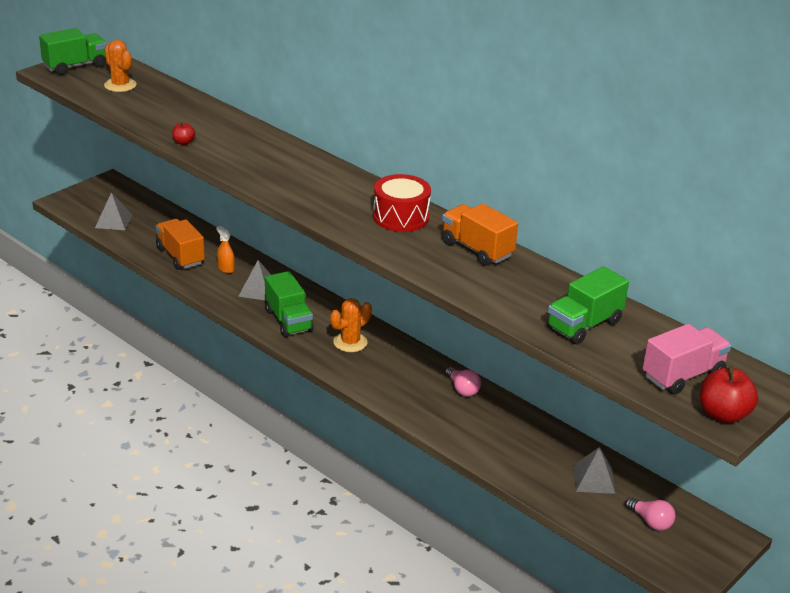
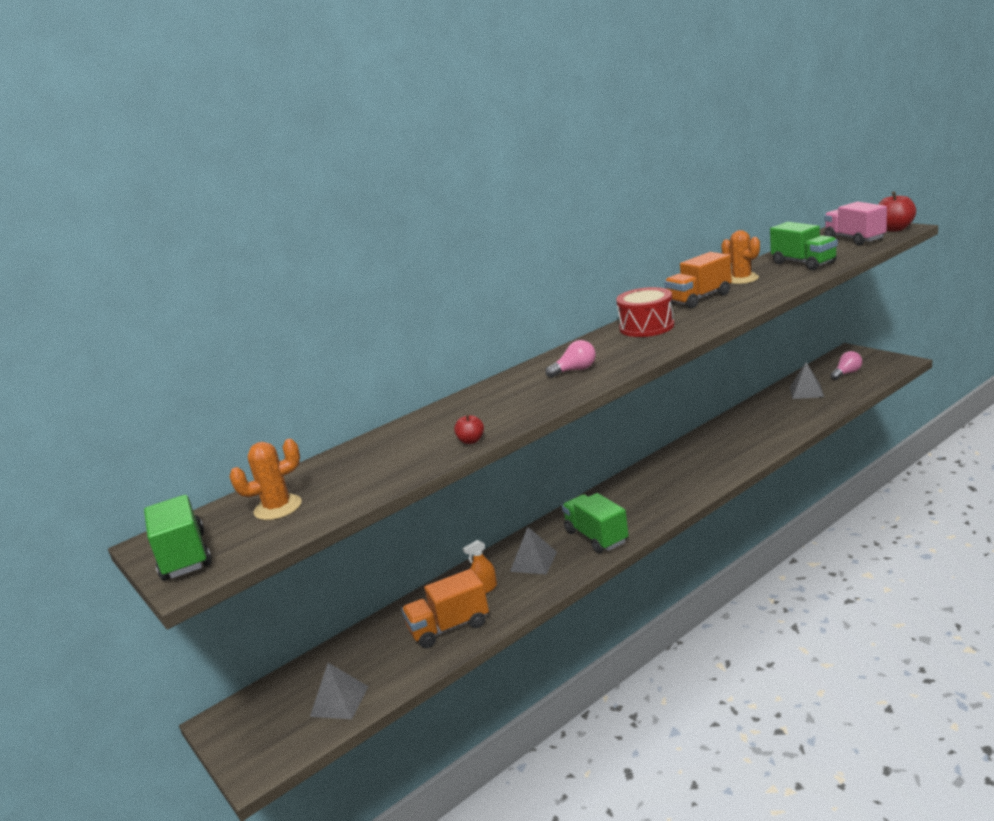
camera: 75 degrees left, 10 degrees down
(288, 320) = (596, 537): green truck -> green truck turned 105 degrees counterclockwise
(350, 342) = (635, 499): orange cactus -> orange cactus (742, 279)
(462, 389) = (702, 443): pink light bulb -> pink light bulb (575, 370)

